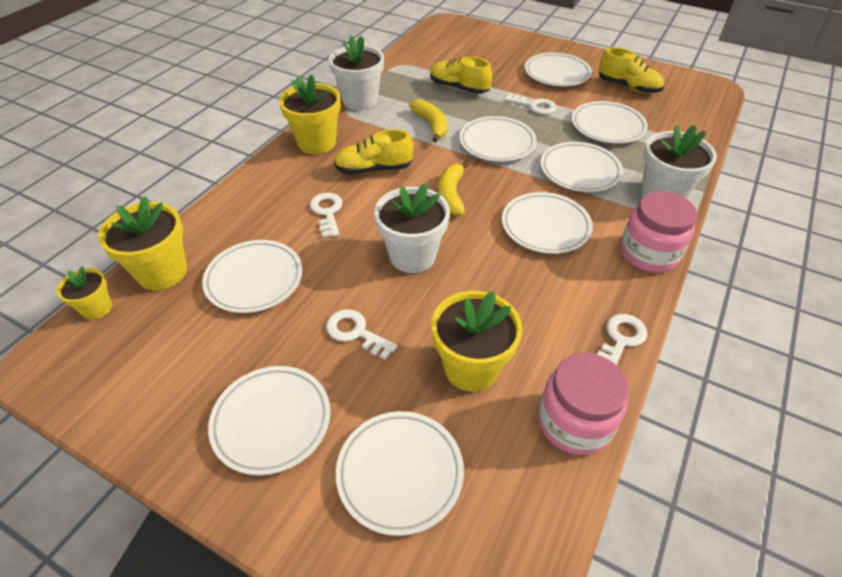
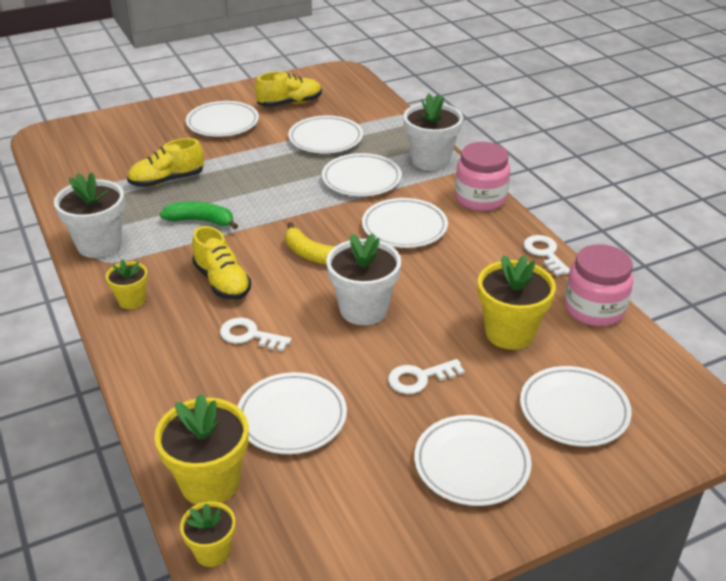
camera: 55 degrees left, 10 degrees down
(317, 143) = (132, 300): yellow flower pot -> yellow flower pot, size x0.56
(374, 169) = (222, 282): yellow shoe -> yellow shoe turned 60 degrees counterclockwise
(431, 125) = (201, 221): yellow banana -> green banana
(497, 143) = (275, 199): white plate -> none
(534, 106) = (251, 157): white key -> none

